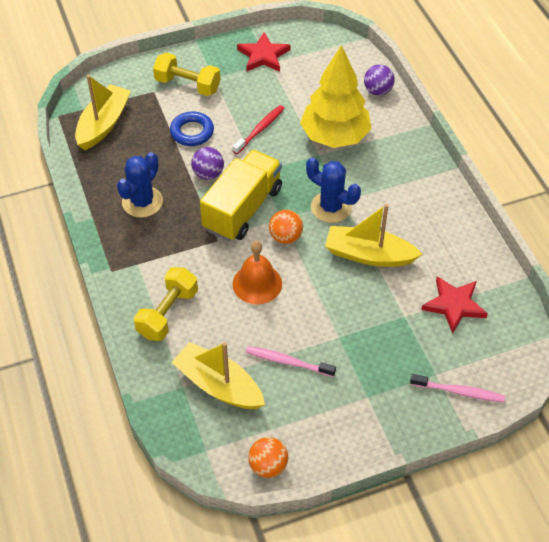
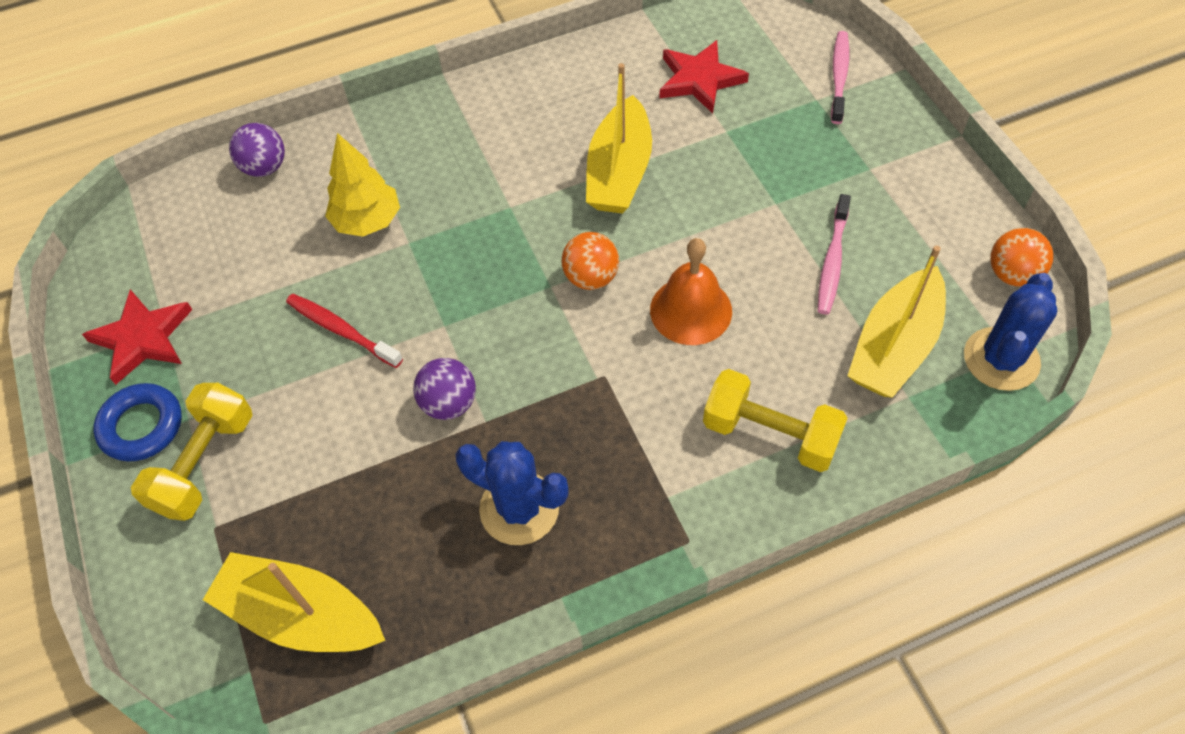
camera: 90 degrees left, 5 degrees up
(192, 132) = (339, 442): blue ring -> blue ring (142, 426)
(243, 209) = (532, 342): yellow truck -> none
(331, 207) = (525, 221): blue cactus -> blue cactus (1001, 359)
(335, 136) = (367, 221): yellow tree -> yellow tree, size x0.61

